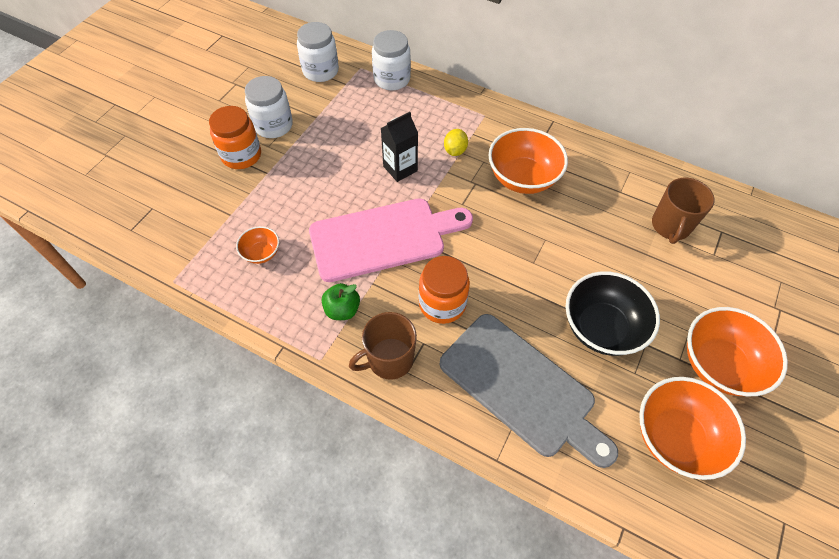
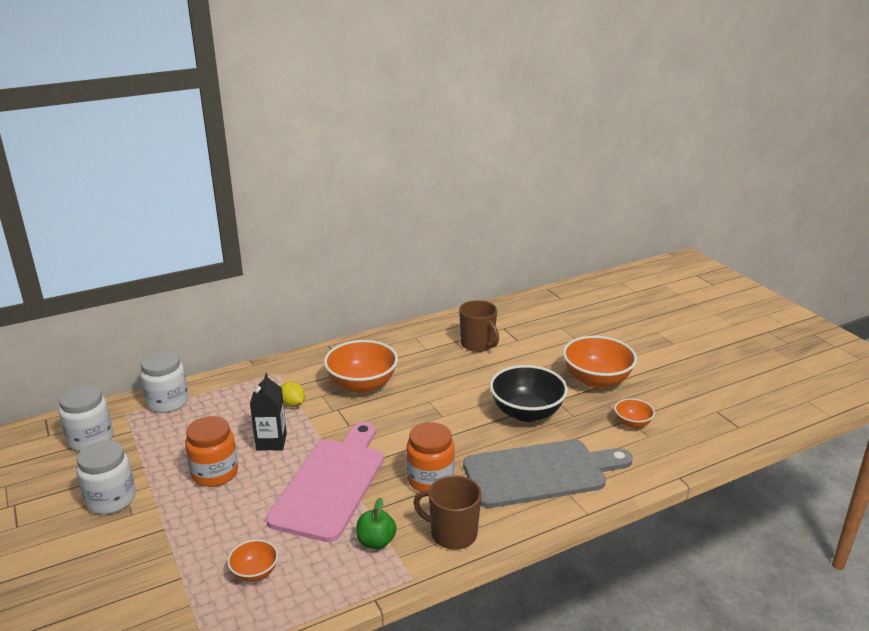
camera: 55 degrees left, 30 degrees down
(241, 155) = (116, 538): orange jar -> orange jar (215, 473)
(389, 359) = (452, 534): brown mug -> brown mug turned 105 degrees clockwise
(675, 437) = (632, 423): orange bowl -> orange bowl, size x0.50

